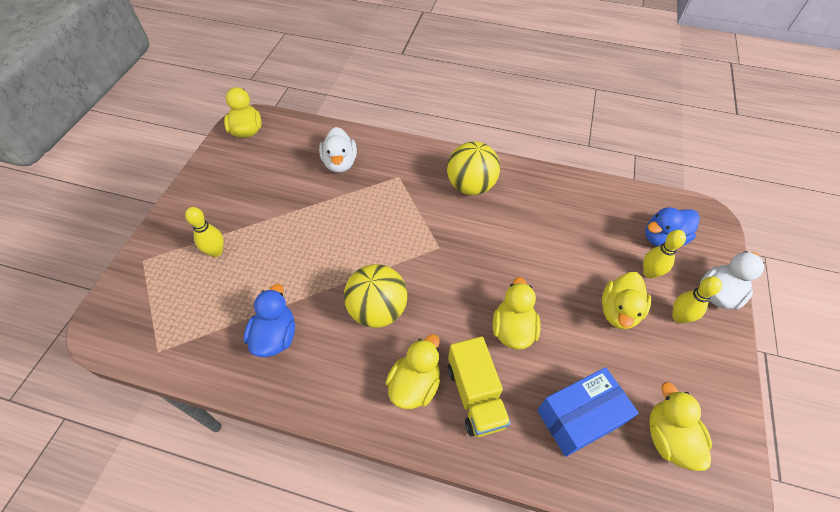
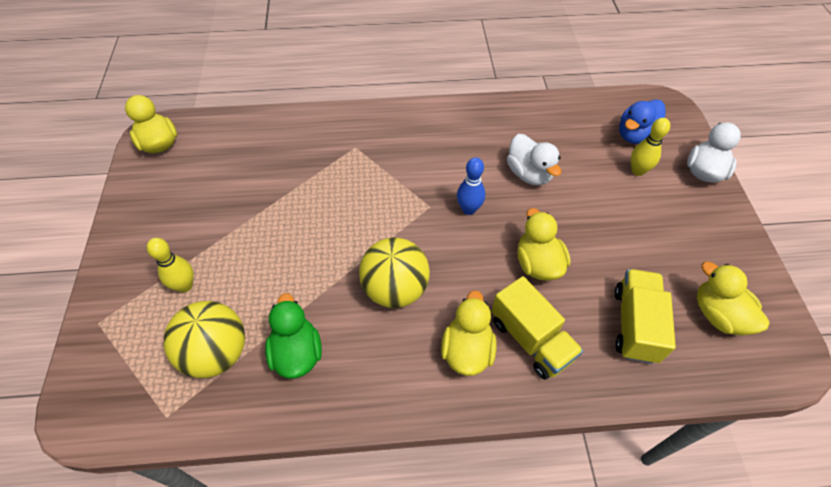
camera: 20 degrees left, 0 degrees up
(275, 336) = (297, 353): blue duck -> green duck
(340, 163) = (284, 150): white duck -> white duck (529, 174)
(470, 186) = (434, 136): yellow ball -> yellow ball (216, 353)
(472, 260) = (469, 209): none -> blue bowling pin
(579, 417) = (635, 324): blue box -> yellow truck
(618, 311) = (626, 215): yellow duck -> none
(679, 317) = (680, 203): yellow bowling pin -> none

